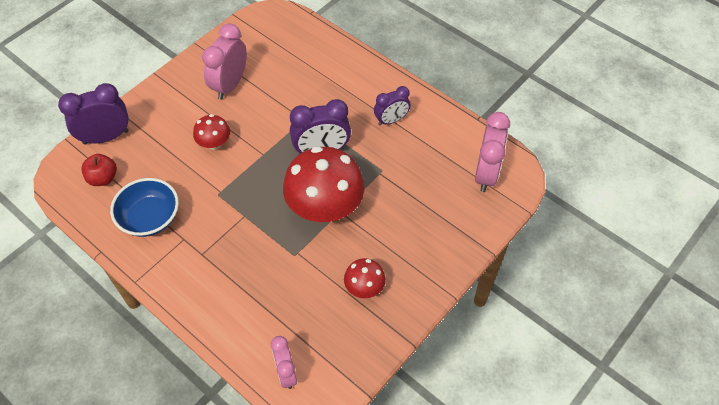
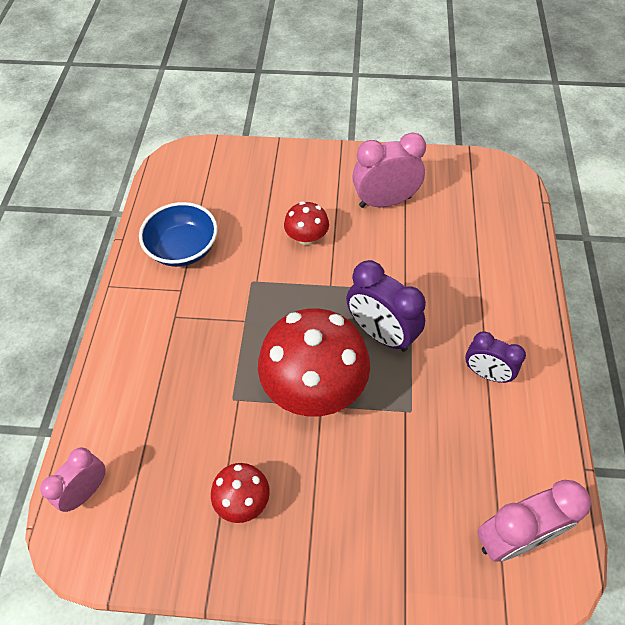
camera: 55 degrees right, 0 degrees up
(103, 178) = (198, 187): red apple -> none
(106, 137) = (242, 158): purple clock -> none

